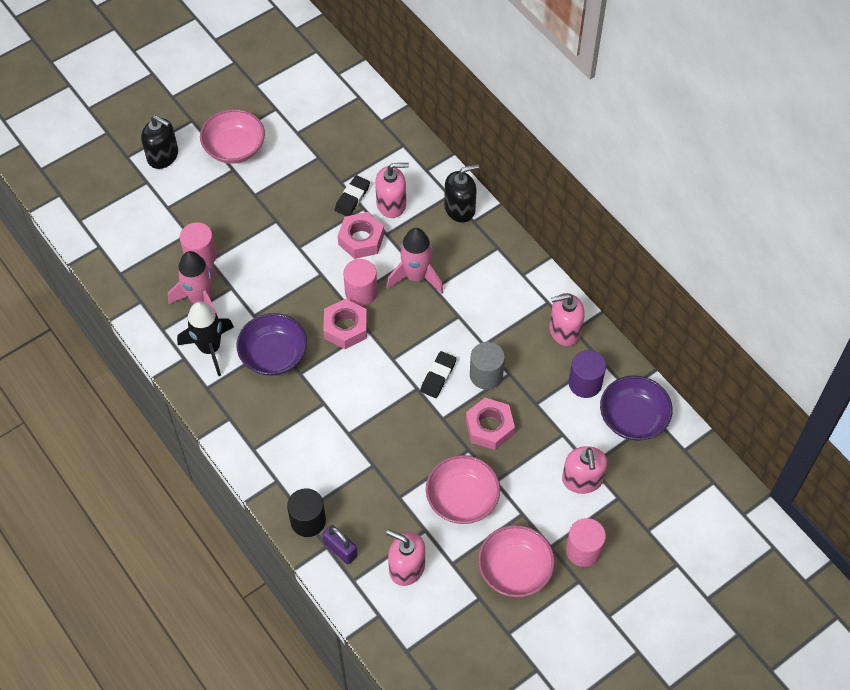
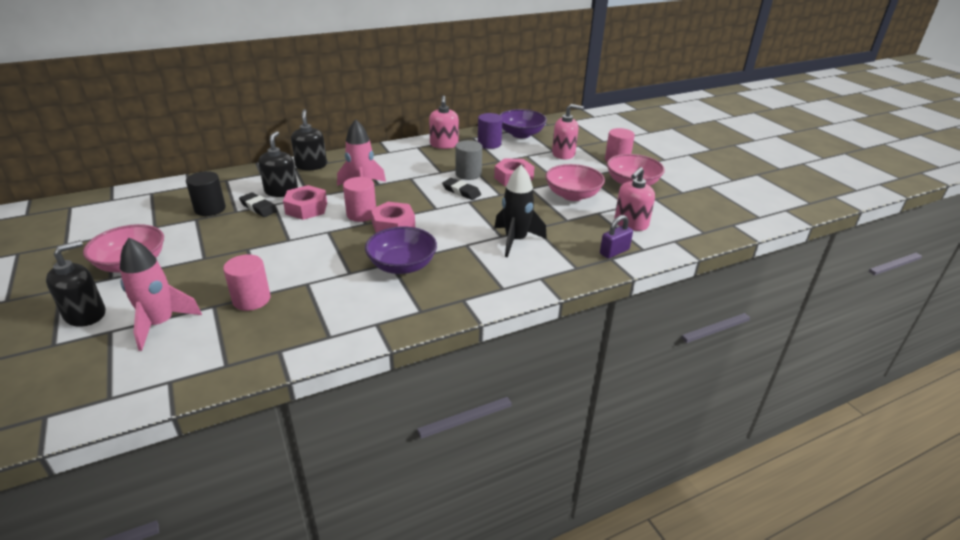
camera: 80 degrees left, 25 degrees down
(200, 299) = (307, 305): pink rocket -> pink rocket (160, 324)
(210, 348) = (373, 304): black rocket -> black rocket (515, 240)
(308, 521) = (585, 265): black cylinder -> black cylinder (210, 209)
(391, 204) = (281, 191): pink soap dispenser -> black soap dispenser

